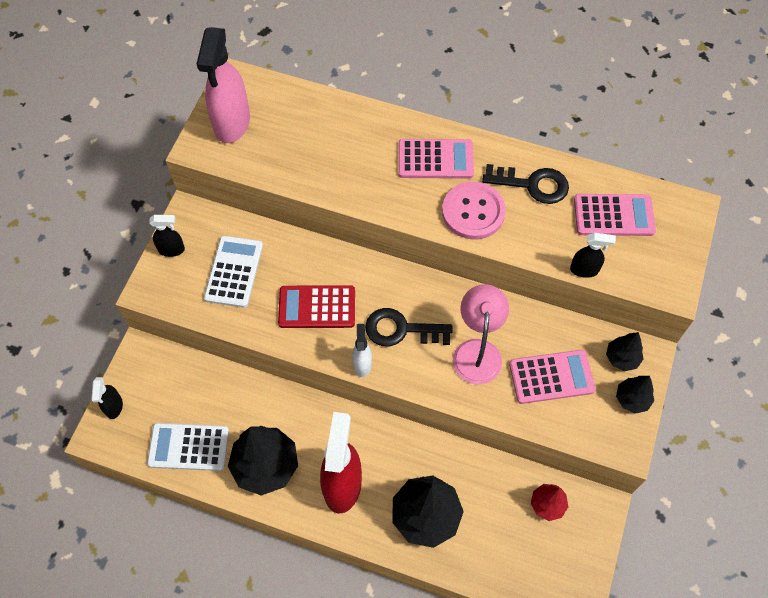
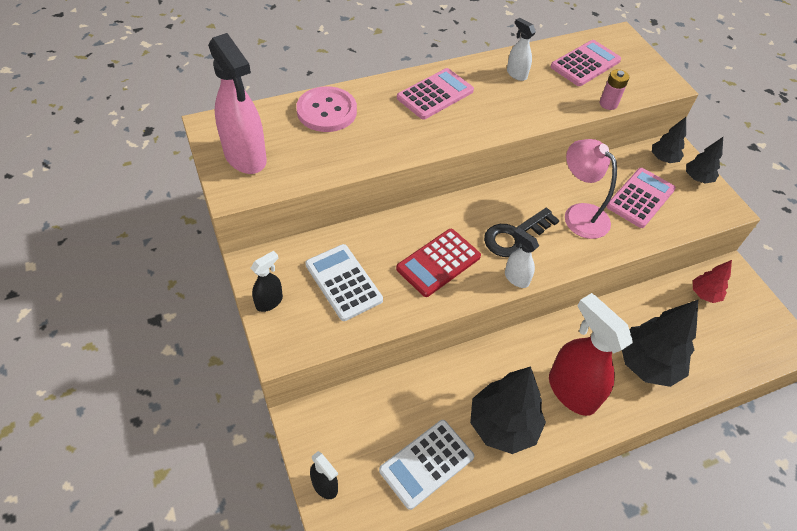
camera: 45 degrees left, 10 degrees down
(473, 212) = (499, 111): pink button -> pink button (327, 111)
(532, 184) = (516, 74): black key -> white spray bottle
(584, 270) = (608, 104): black spray bottle -> pink battery

